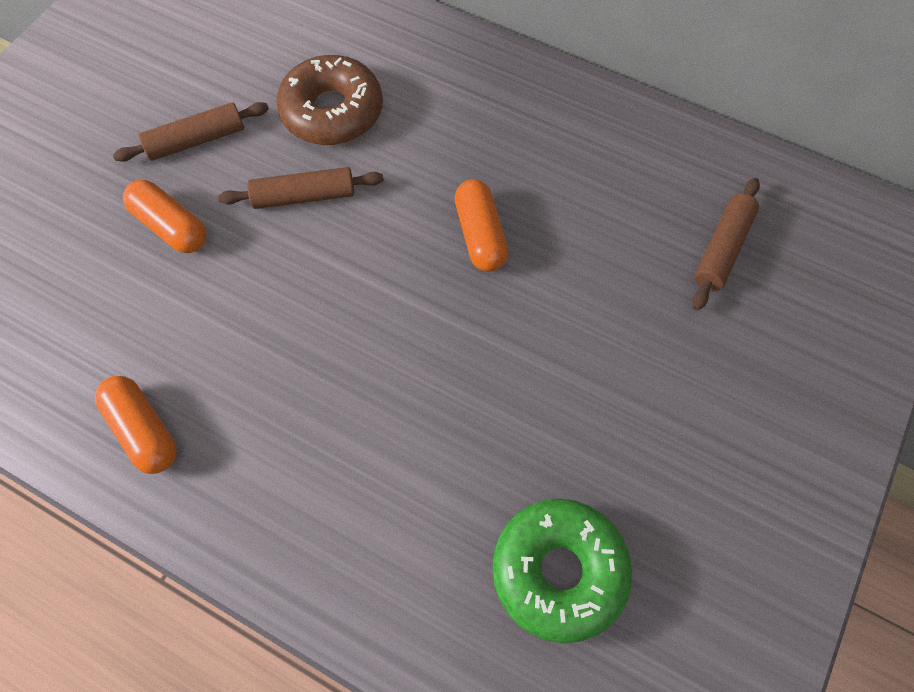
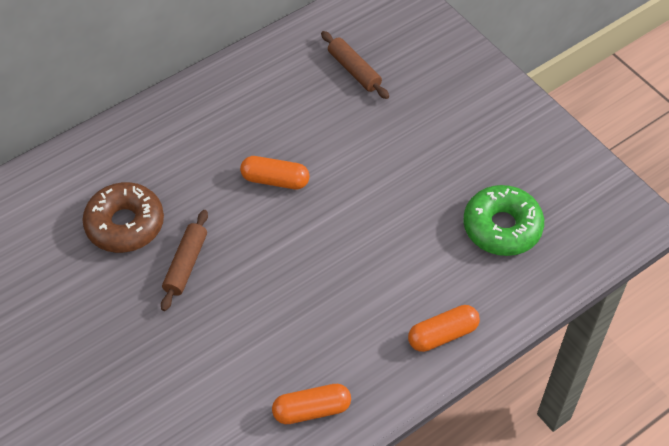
camera: 65 degrees left, 10 degrees down
(171, 226) = (161, 351): orange capsule -> orange capsule (442, 335)
(196, 140) = (95, 314): brown rolling pin -> none

